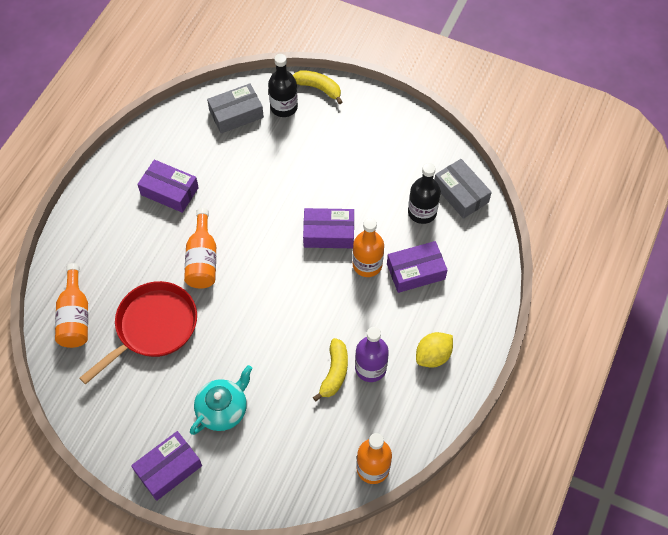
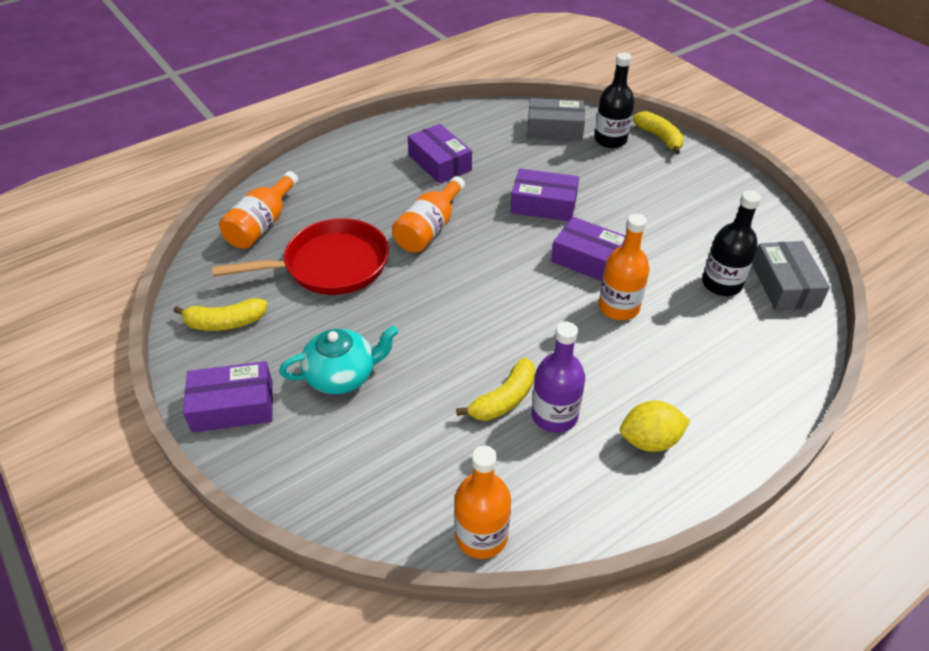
camera: 30 degrees right, 15 degrees down
(114, 412) = (225, 323): none -> yellow banana
(415, 271) = (679, 339): purple box -> purple box (543, 204)

